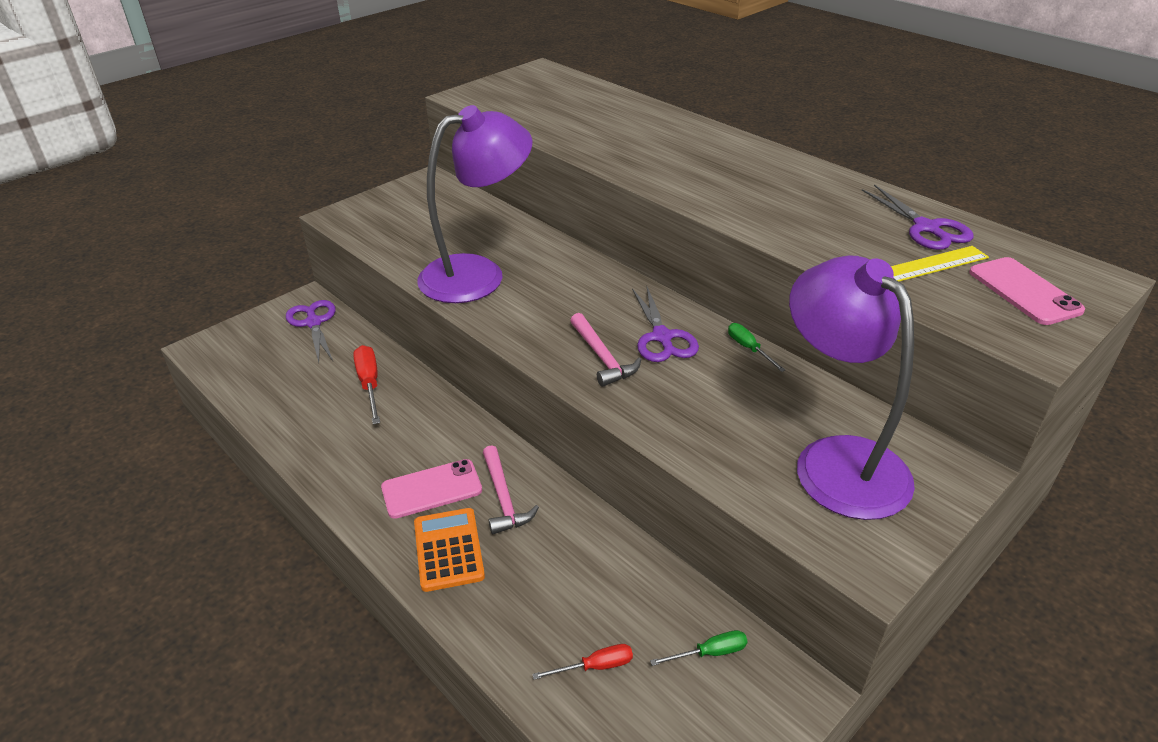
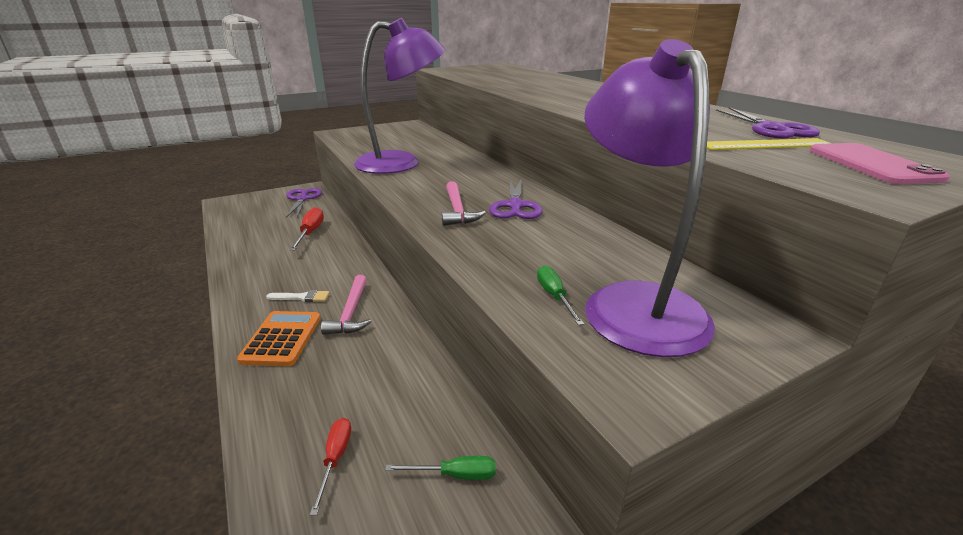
camera: 15 degrees right, 10 degrees down
(431, 489) = (302, 297): pink phone -> white brush
(595, 666) = (335, 459): red screwdriver -> red screwdriver turned 90 degrees counterclockwise
(749, 349) = (586, 220): green screwdriver -> green screwdriver (554, 296)

